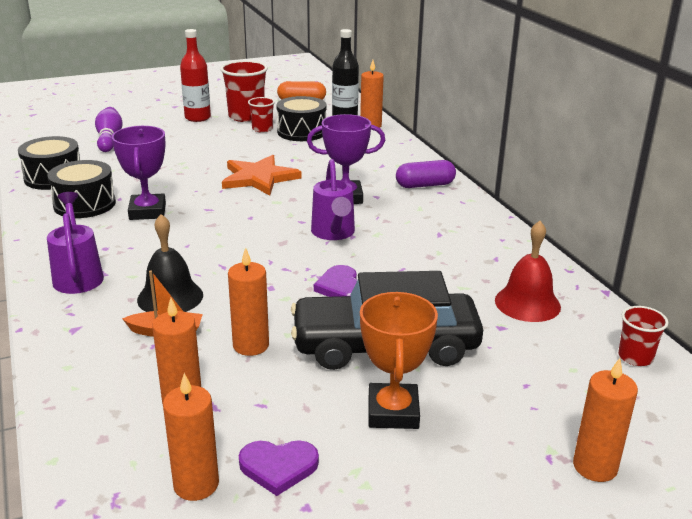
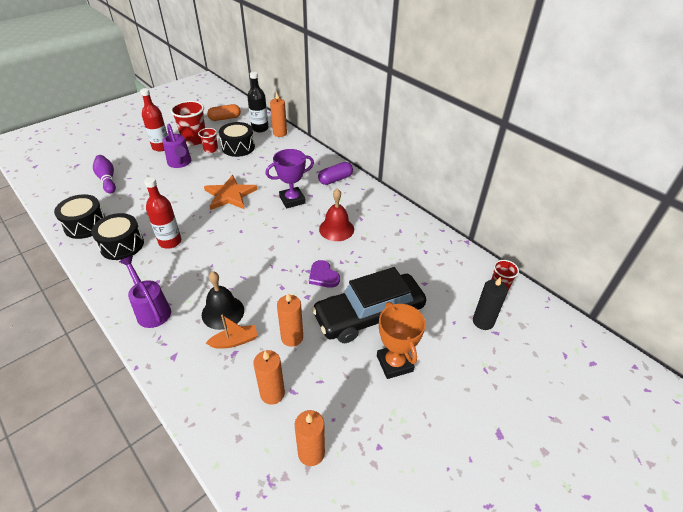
camera: 20 degrees left, 15 degrees up
(147, 211) = (170, 242): purple trophy -> red bottle
(278, 467) = (351, 424): purple heart -> none
(333, 233) = (299, 233): purple watering can -> purple watering can (180, 163)
(527, 303) = (431, 261): red bell -> red bell (336, 229)
(579, 395) = (483, 321): none -> black candle
(595, 467) = (509, 368): orange candle -> none

